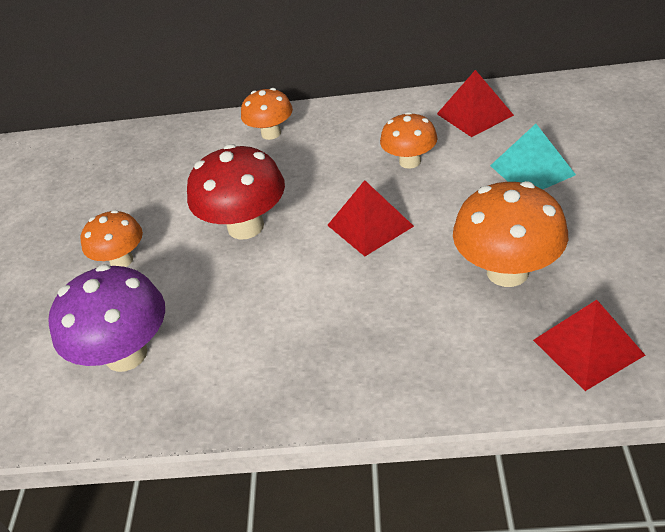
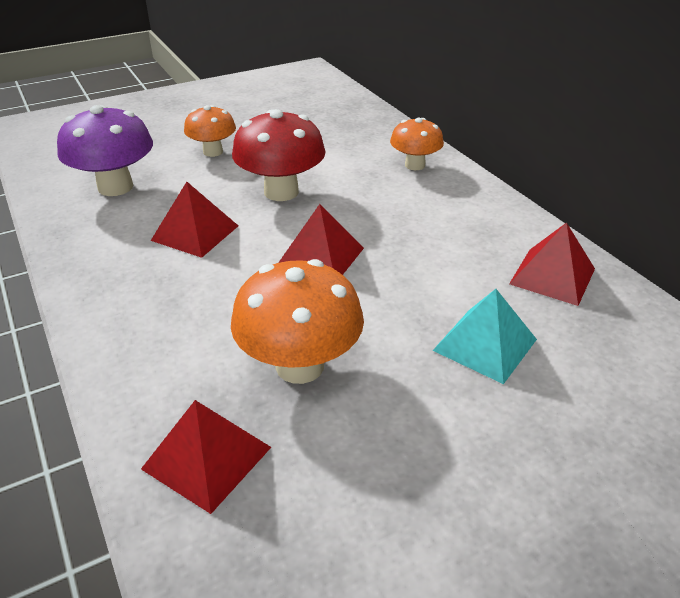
camera: 55 degrees right, 5 degrees down
(271, 302) = (195, 233): none -> red pyramid
(410, 161) = (434, 254): orange mushroom -> none

